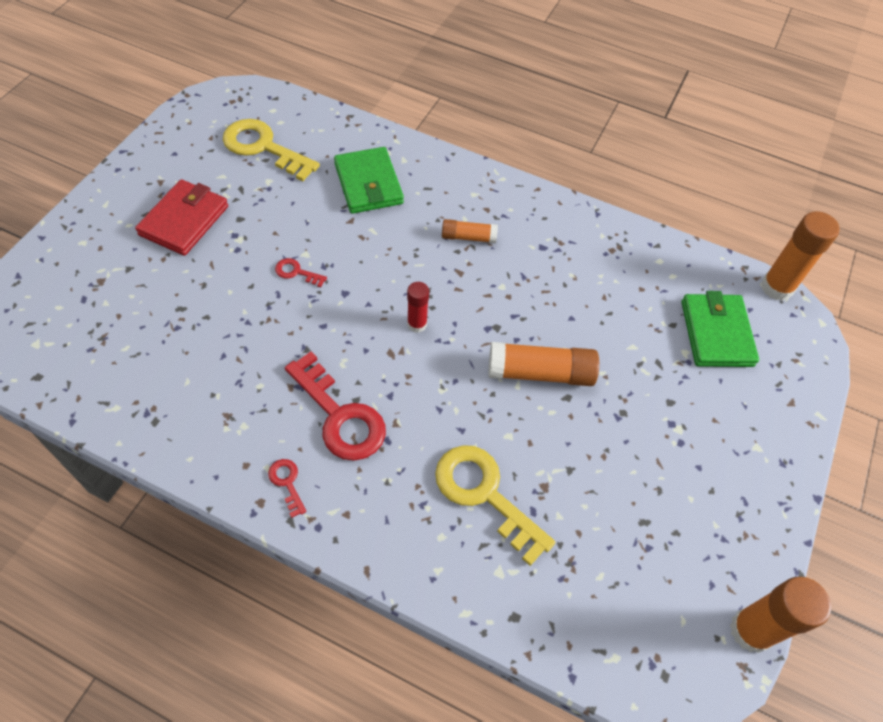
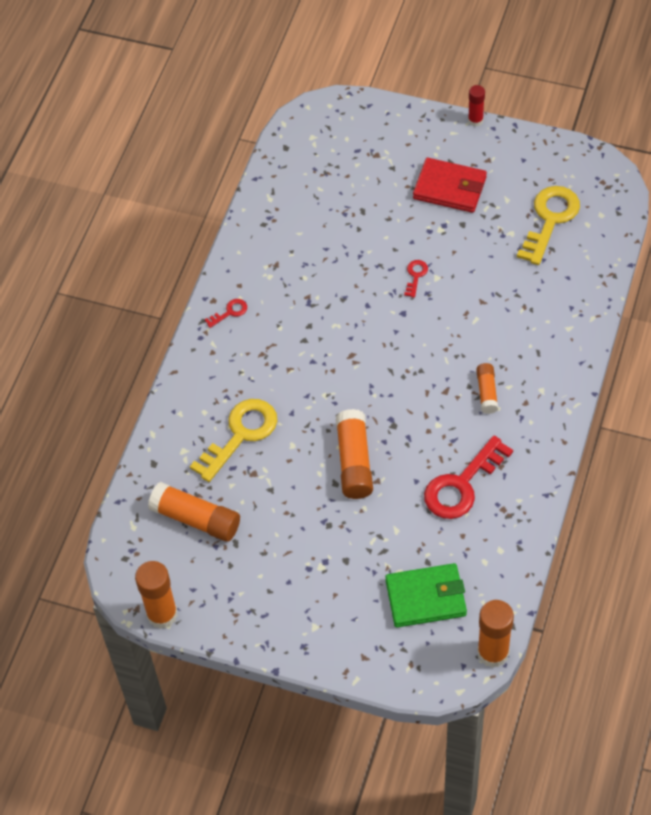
camera: 90 degrees right, 0 degrees up
(340, 416) = (288, 332): red key -> red key (462, 485)
(368, 184) = (529, 306): green wallet -> none
(417, 324) = (383, 368): red glue stick -> red glue stick (475, 120)
(607, 568) = (196, 519): none -> orange glue stick

